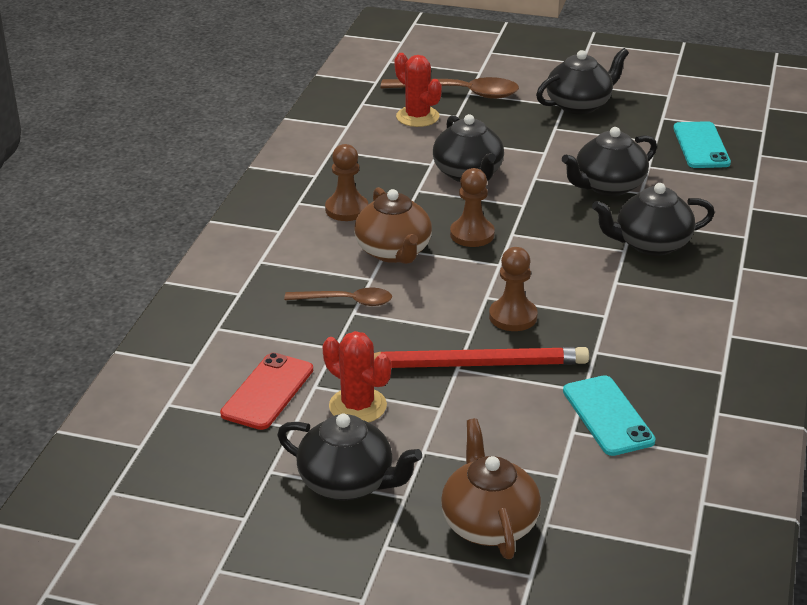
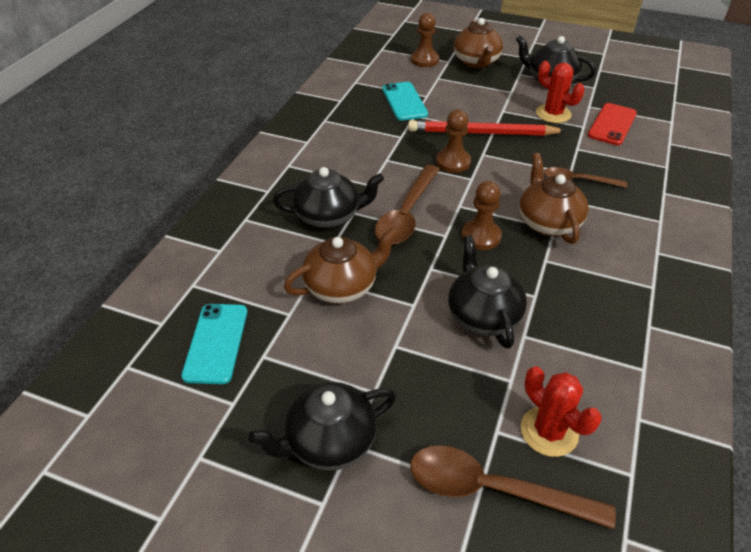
camera: 175 degrees left, 10 degrees up
(346, 209) = (601, 274): brown pawn -> brown pawn (424, 60)
(561, 251) = (406, 214): none -> brown spoon
(608, 186) = (342, 286): black teapot -> brown teapot

